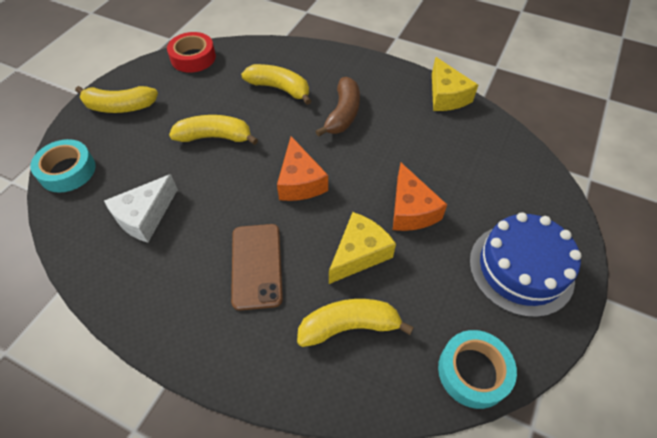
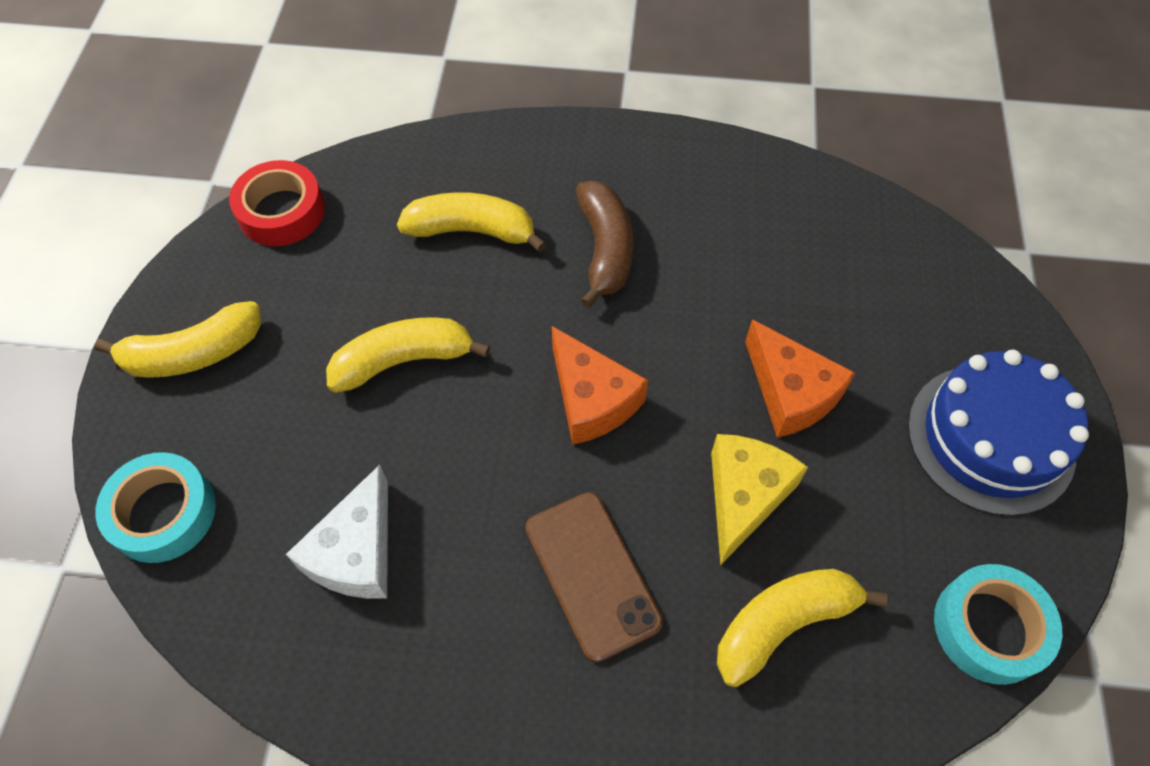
camera: 20 degrees left, 5 degrees up
(446, 96) = (758, 166): yellow cheese -> none

